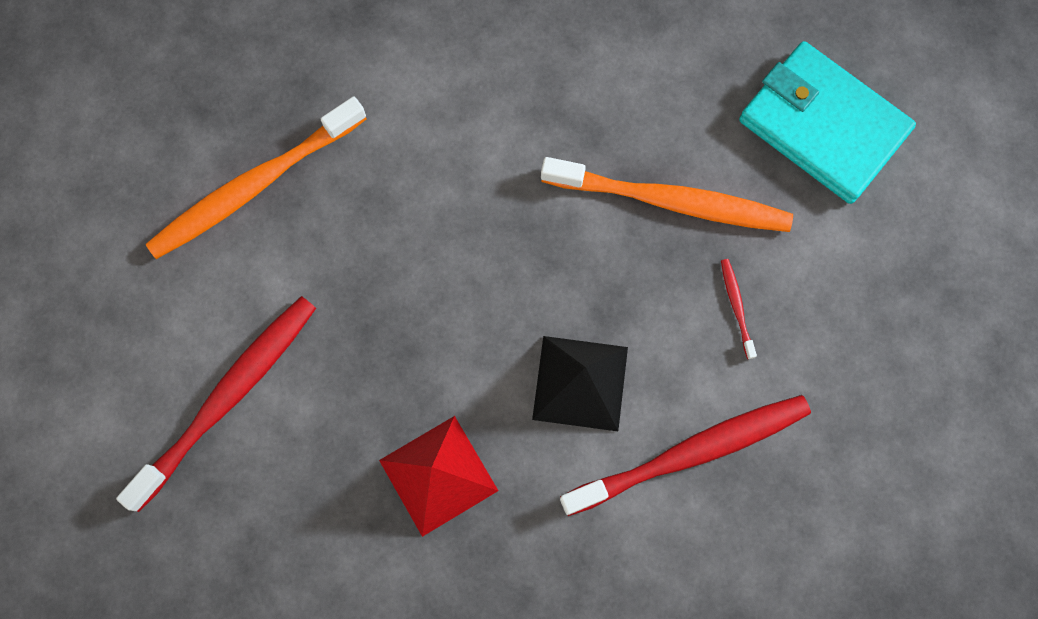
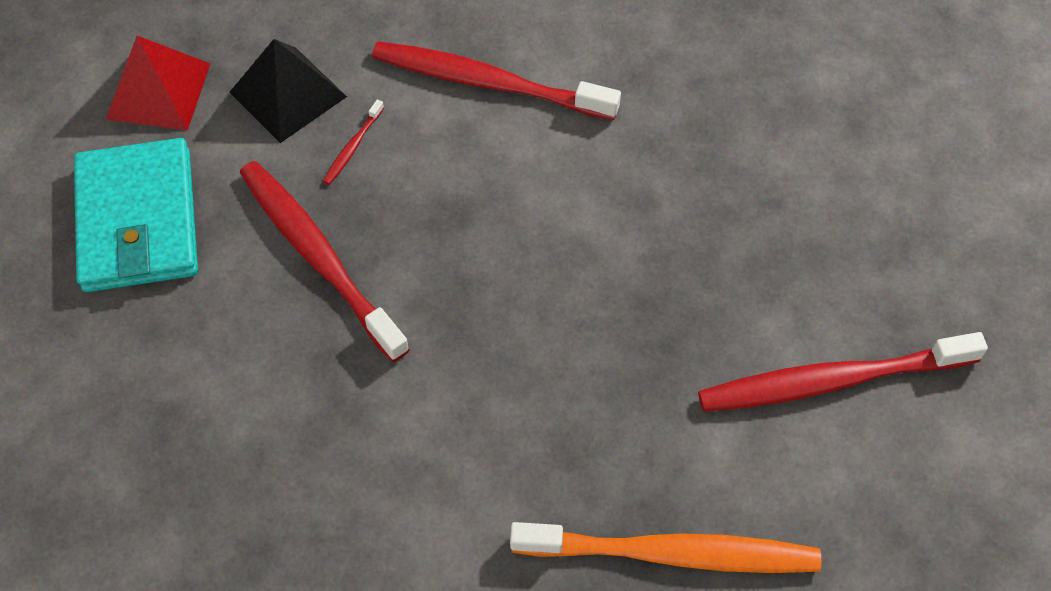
camera: 140 degrees left, 15 degrees down
(438, 475) = (695, 200): red pyramid -> red pyramid (159, 91)
(580, 383) = (525, 183): black pyramid -> black pyramid (288, 94)
(672, 201) = (318, 256): orange toothbrush -> red toothbrush

